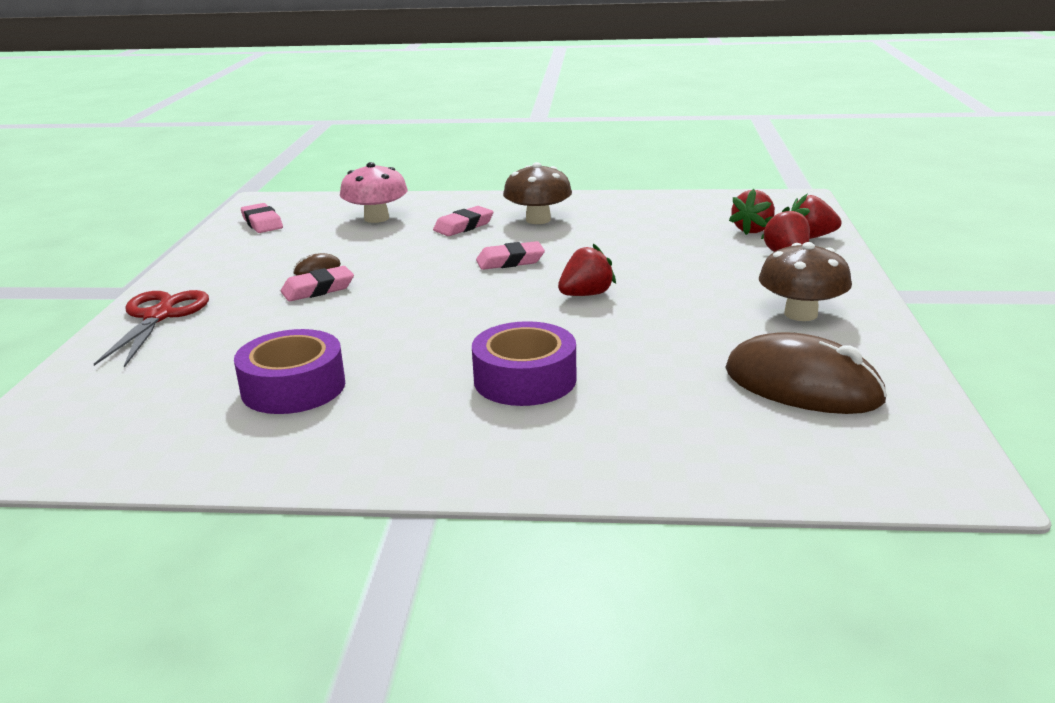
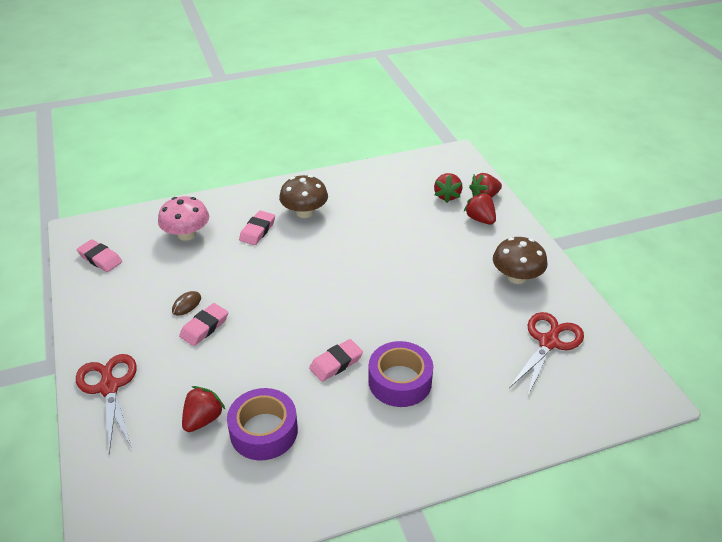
camera: 25 degrees left, 15 degrees up
(510, 261) = (316, 264): pink eraser -> pink eraser (336, 363)
(586, 295) = (385, 289): red strawberry -> red strawberry (203, 419)
(802, 385) = (548, 342): brown mouse -> red scissors

